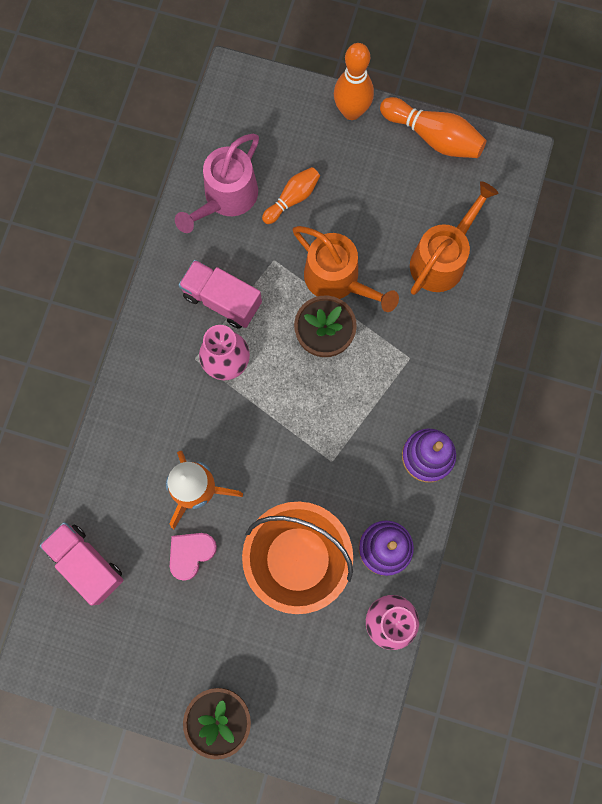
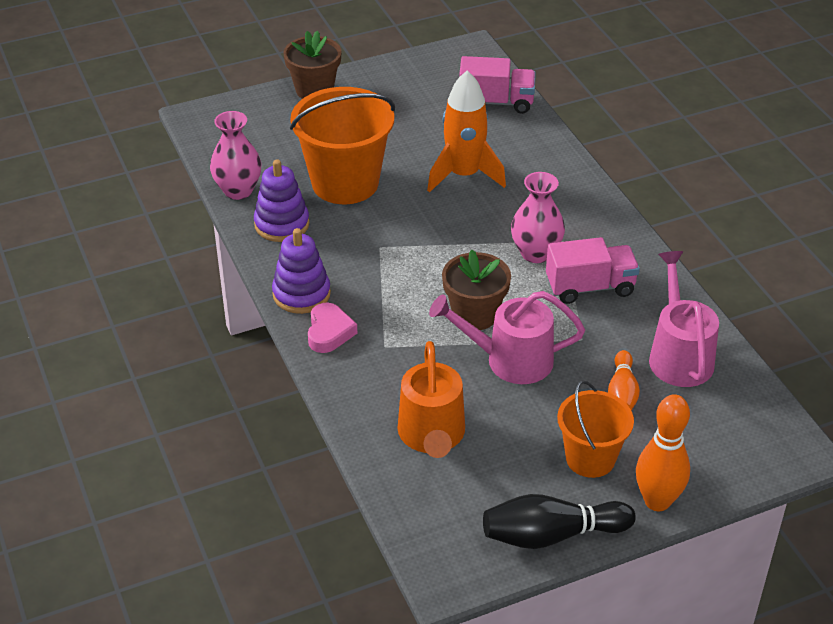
camera: 140 degrees right, 35 degrees down
(191, 554) = (429, 144): pink heart -> pink heart (329, 332)
(338, 280) = (509, 360): orange watering can -> pink watering can
(361, 168) = (590, 458): none -> orange bucket
(433, 137) = (552, 535): orange bowling pin -> black bowling pin

